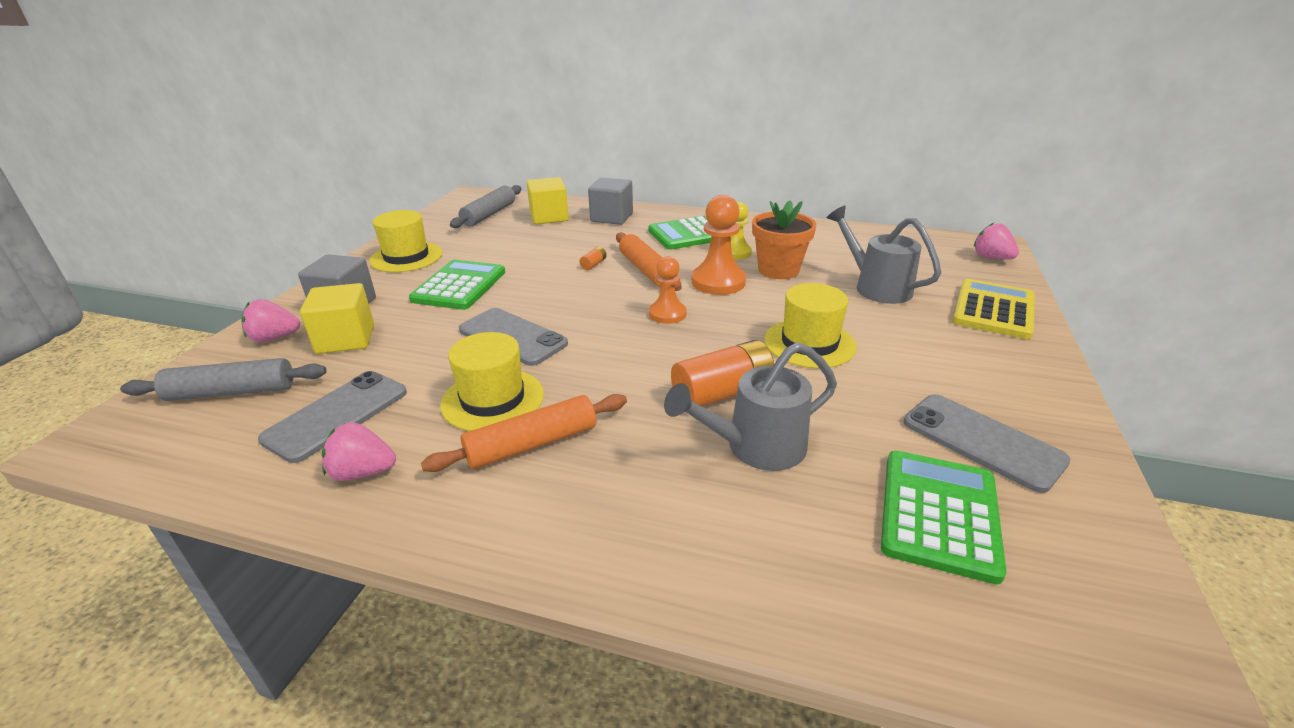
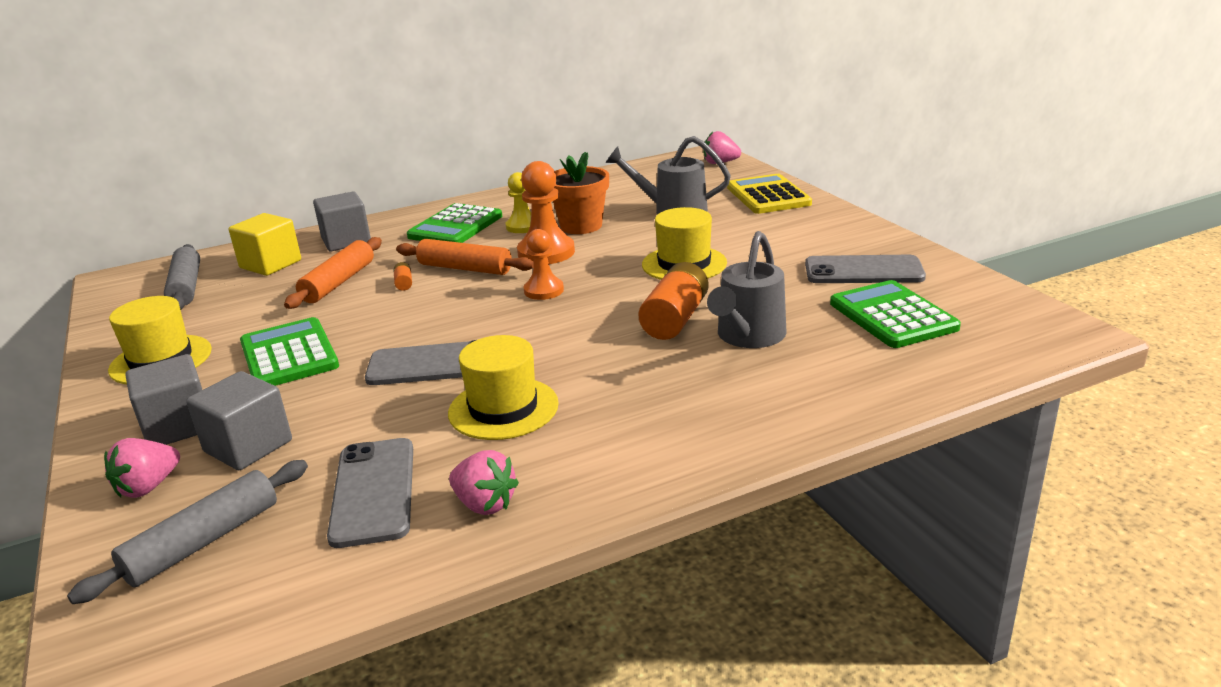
camera: 40 degrees left, 5 degrees down
(346, 339) = (248, 446): yellow cube -> grey cube
(363, 472) = (485, 504): pink strawberry -> pink strawberry turned 105 degrees counterclockwise
(532, 444) = (592, 415): orange rolling pin -> orange rolling pin (339, 282)

